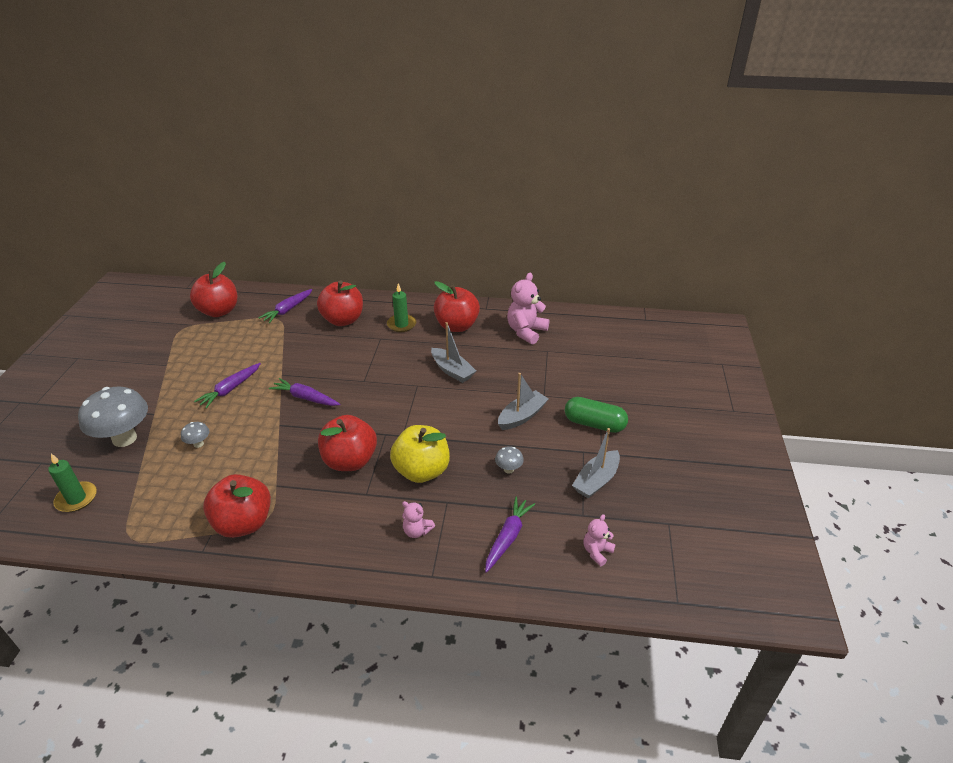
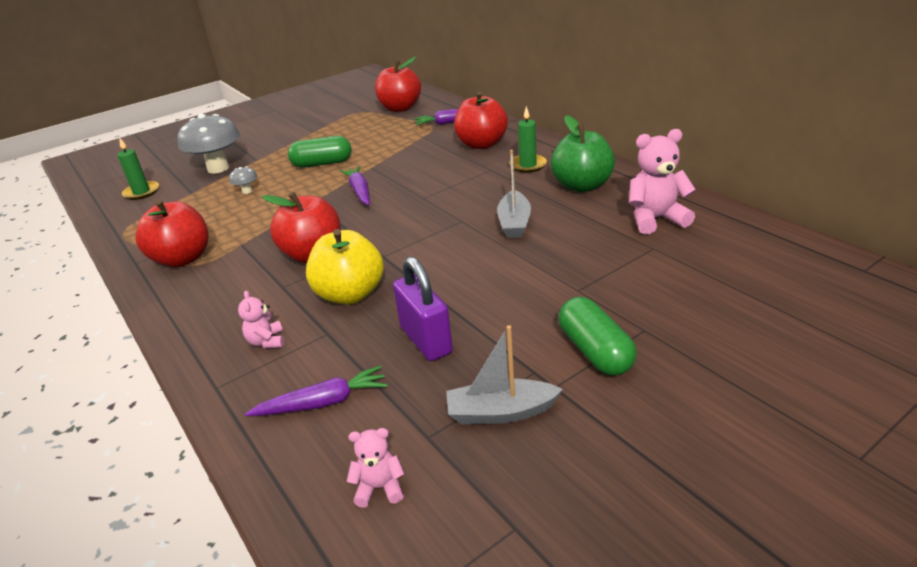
camera: 50 degrees right, 5 degrees down
(230, 389) = (322, 163): purple carrot -> green capsule
(456, 326) = (582, 185): red apple -> green apple
(508, 469) = (426, 340): grey mushroom -> purple padlock
(522, 416) = (520, 298): grey boat -> none

